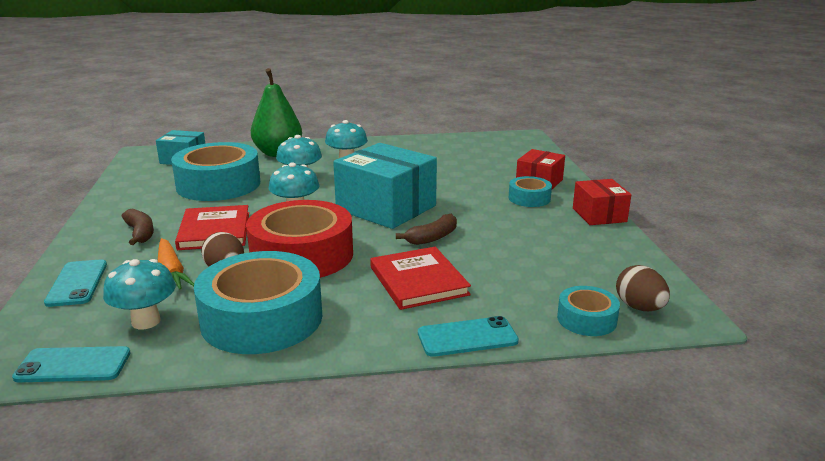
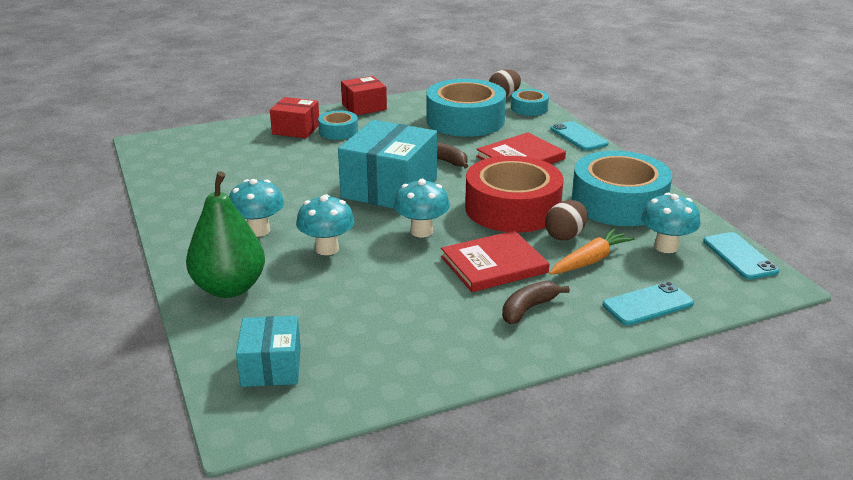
camera: 105 degrees left, 5 degrees up
(218, 184) = (365, 302): turquoise tape -> turquoise tape (465, 120)

